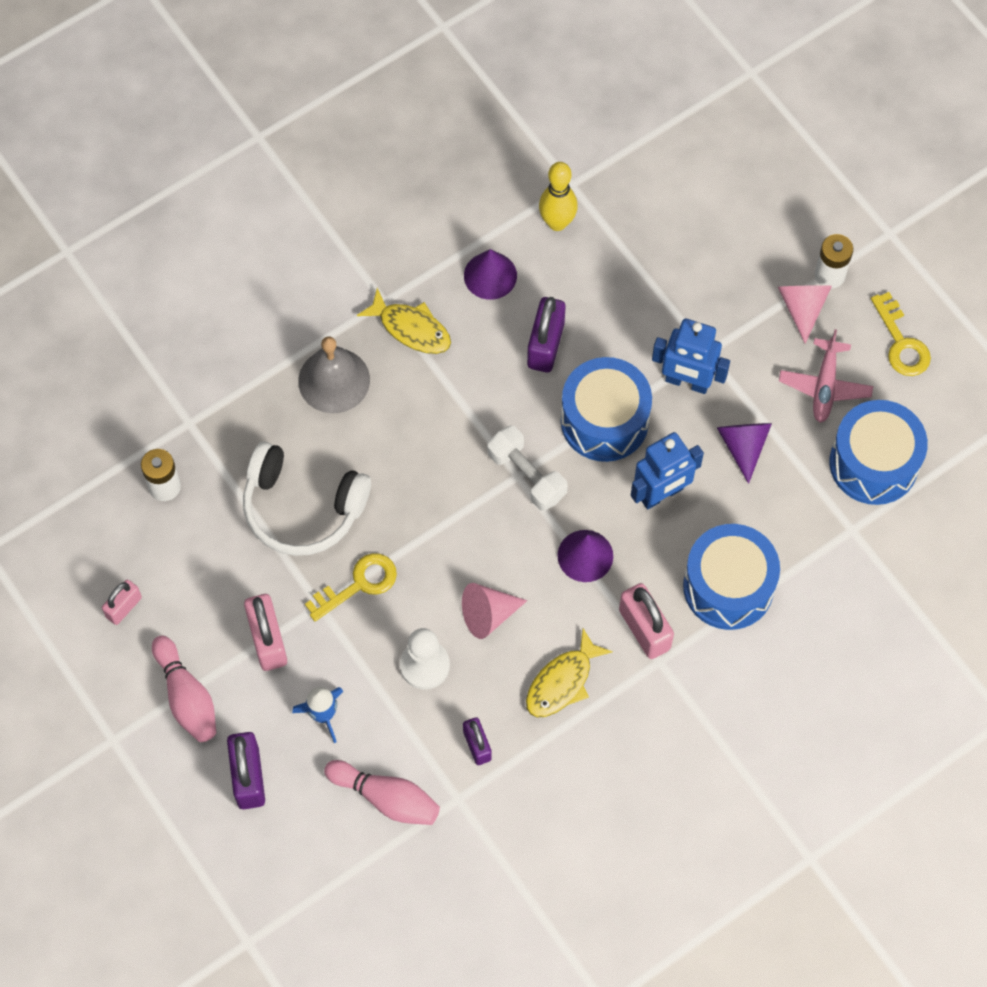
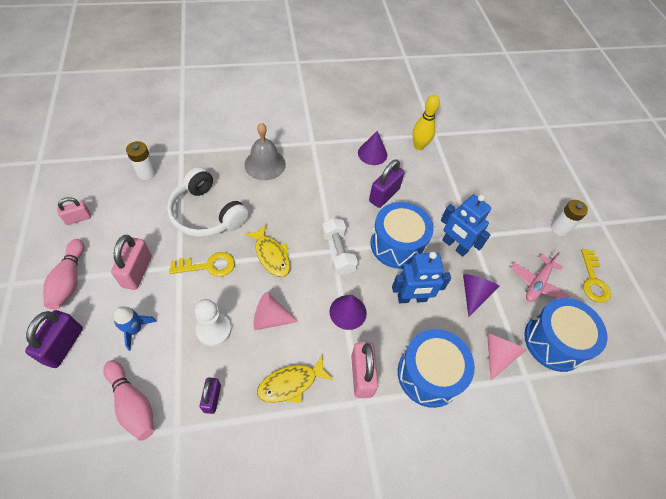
camera: 20 degrees right, 10 degrees down
(411, 328) = (318, 159): yellow fish -> yellow fish (271, 255)
(802, 308) = (538, 237): pink cone -> pink cone (497, 355)

